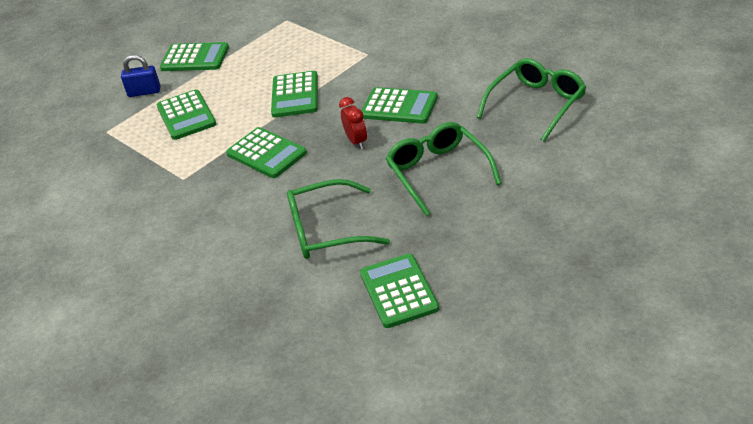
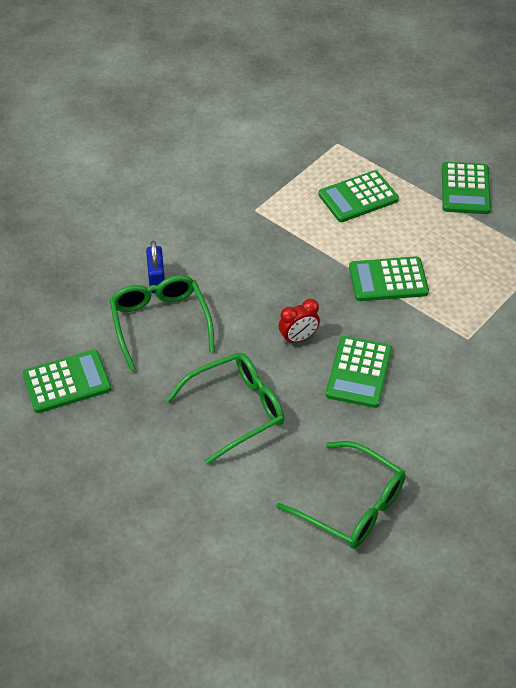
camera: 80 degrees right, 10 degrees up
(144, 92) = (403, 159): blue padlock -> blue padlock (156, 279)
(266, 153) = (286, 267): green calculator -> none

